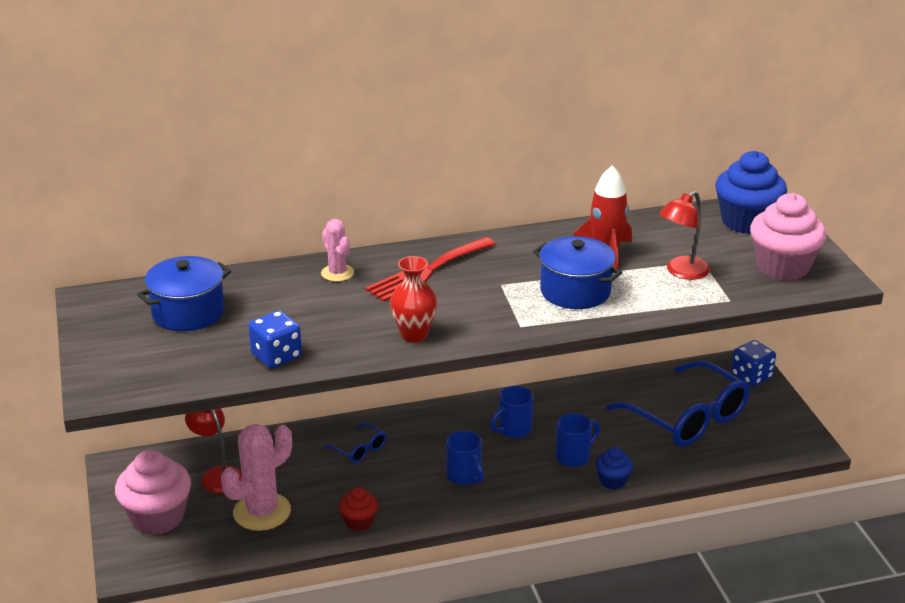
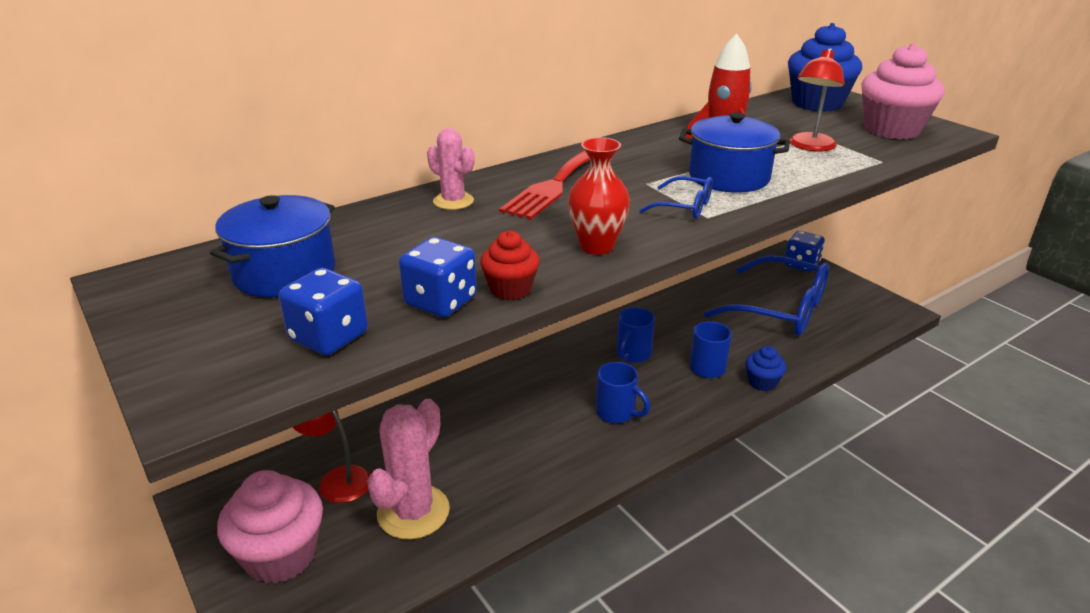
camera: 20 degrees left, 0 degrees up
(194, 366) = (329, 337): none -> blue dice
(359, 522) = (535, 494): red cupcake -> red cupcake (510, 289)
(360, 450) = (489, 410): blue glasses -> blue glasses (684, 207)

